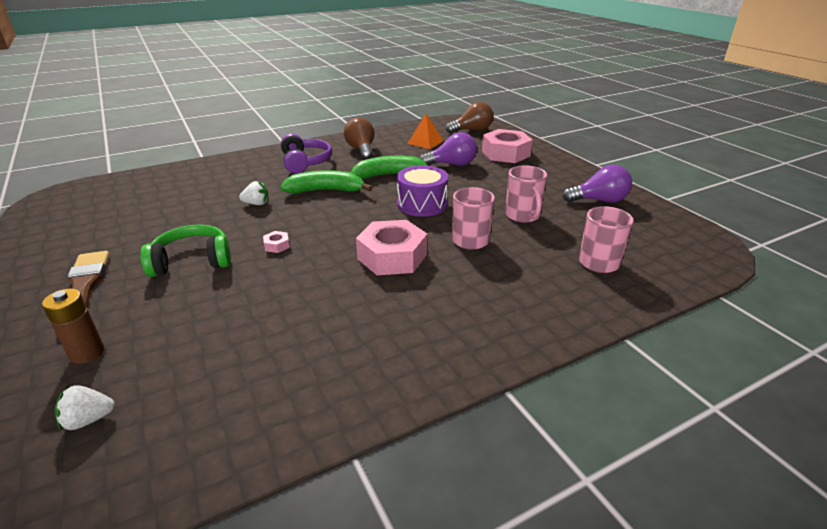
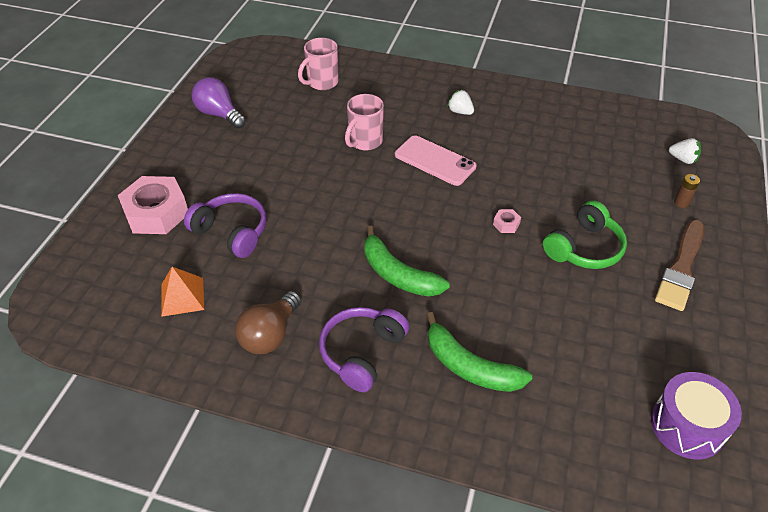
camera: 135 degrees left, 15 degrees up
(87, 353) = (681, 203): brown battery -> brown battery, size x0.65
(192, 261) = (584, 248): green headphones -> green headphones turned 75 degrees counterclockwise
(256, 204) = (481, 298): white strawberry -> white strawberry (460, 112)
(390, 175) = (309, 257): green banana -> green banana (470, 366)
(392, 257) = (435, 161): pink nut -> pink phone
(422, 204) = (343, 196): purple drum -> purple drum (687, 426)
(452, 164) = (232, 232): purple light bulb -> purple headphones
(472, 130) = (94, 282): brown light bulb -> none
(523, 216) = (295, 136): pink mug -> none

